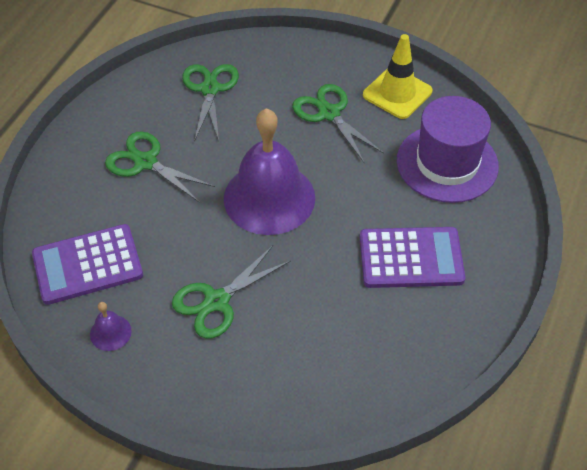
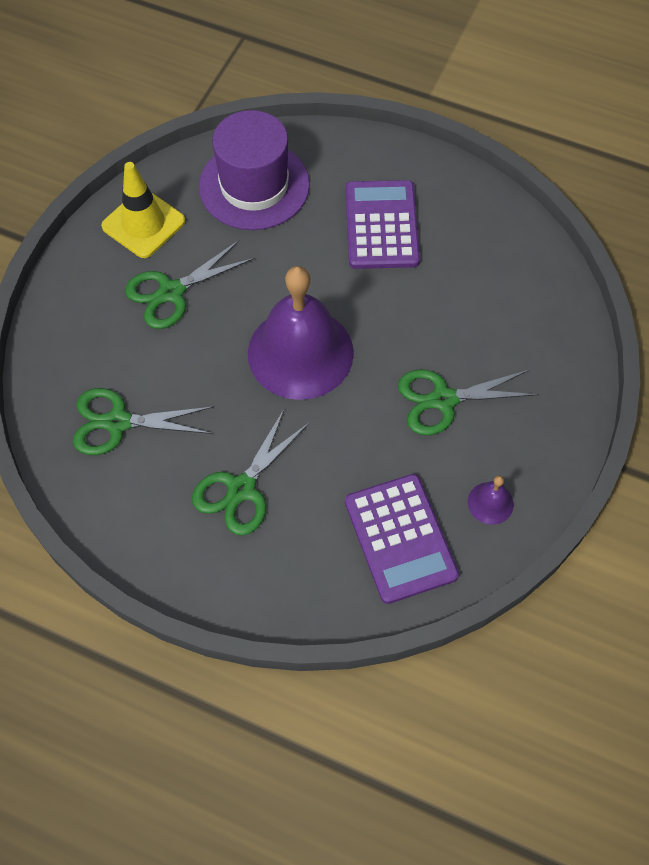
camera: 90 degrees left, 10 degrees up
(217, 301) = (443, 400): green scissors -> green scissors turned 120 degrees clockwise

